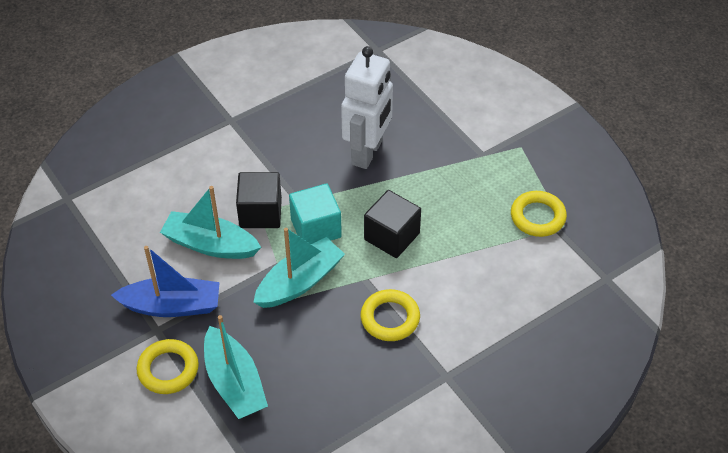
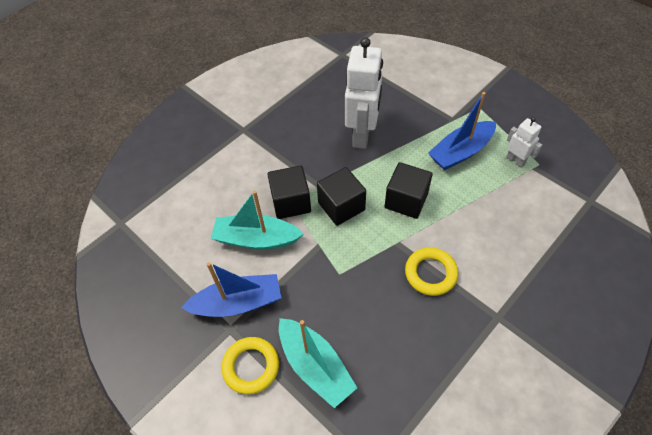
camera: 10 degrees left, 5 degrees up
(299, 282) = (343, 257): turquoise boat -> none
(316, 228) = (341, 206): turquoise cube -> black cube
(477, 194) = (461, 152): none -> blue boat
(537, 217) = (515, 160): yellow ring -> white robot

